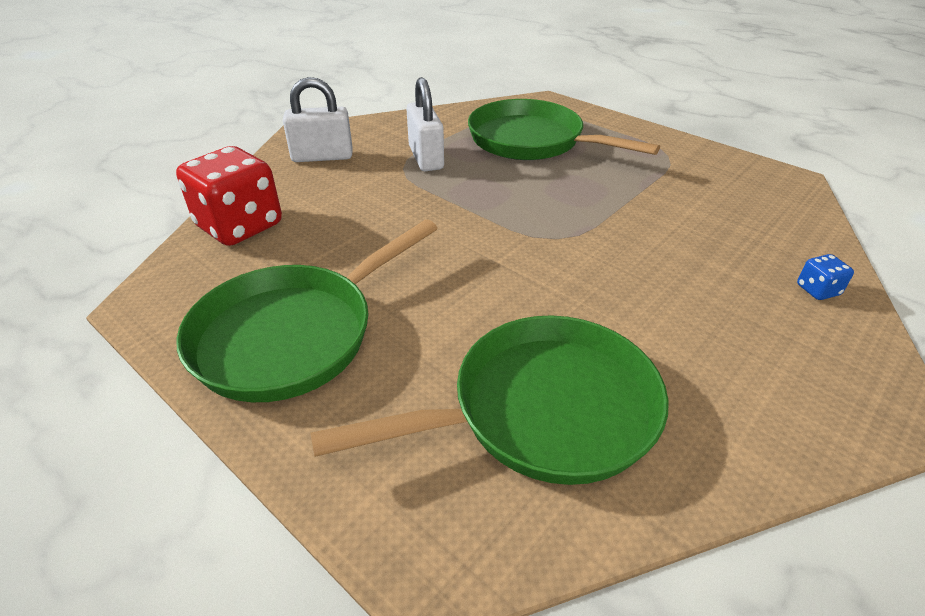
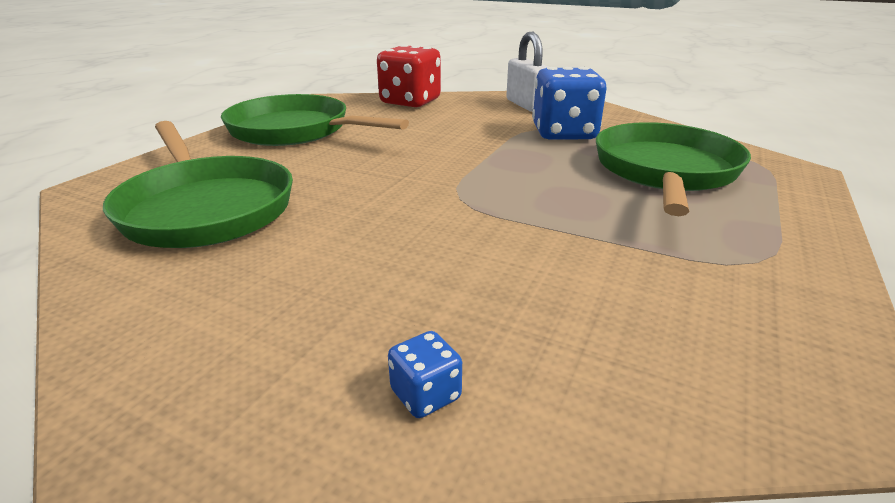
camera: 75 degrees right, 10 degrees down
(426, 158) = (564, 133): white padlock -> blue dice

